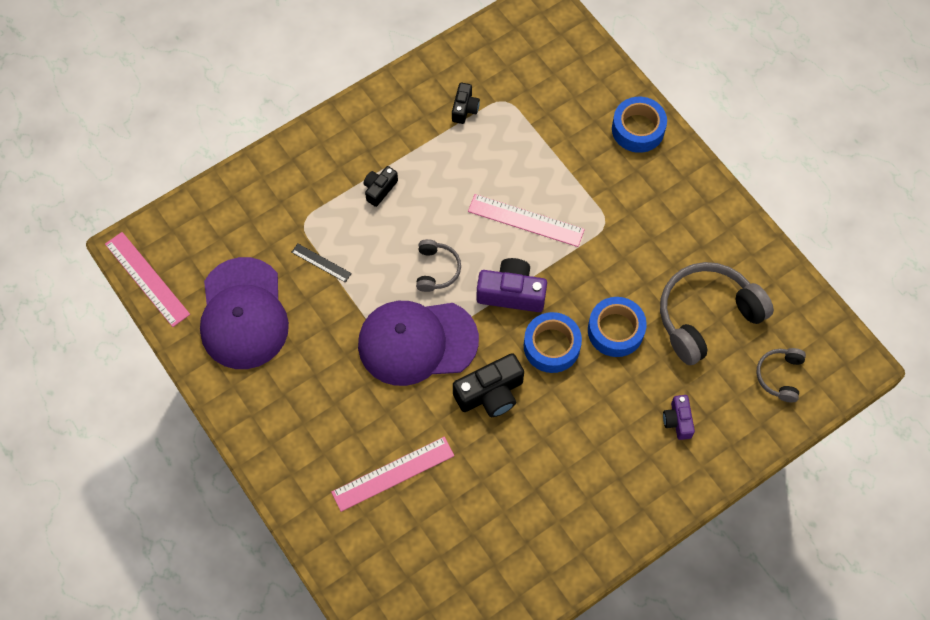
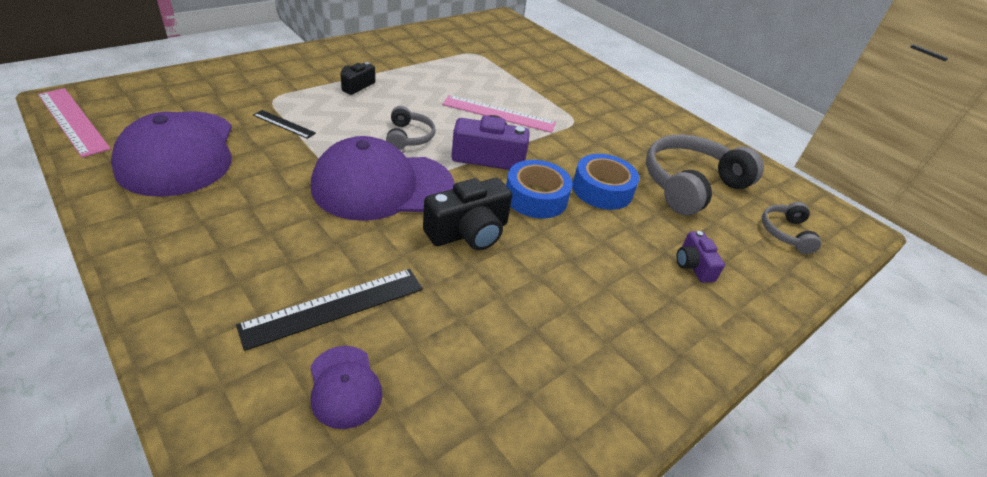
camera: 10 degrees left, 25 degrees down
(393, 474) = (334, 307): pink ruler -> black ruler
(407, 537) = (344, 386): none -> purple cap
(464, 108) = (440, 53): black camera -> none
(638, 129) = (590, 75): blue tape -> none

